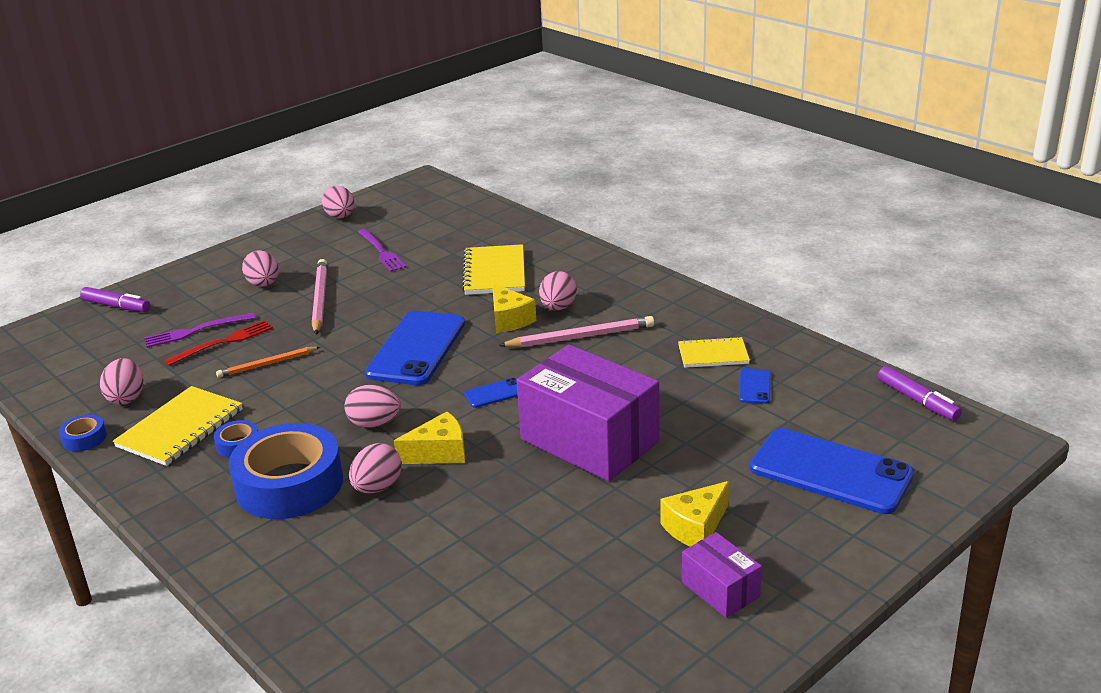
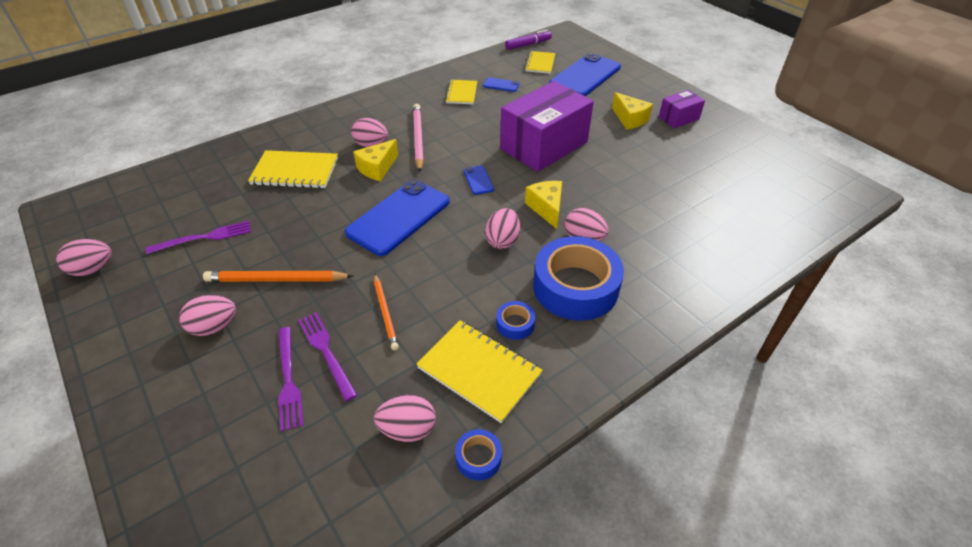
camera: 85 degrees left, 15 degrees up
(117, 306) = (175, 479): purple marker -> none
(223, 342) = (326, 352): red fork -> purple fork
(319, 299) = (276, 280): pink pencil -> orange pencil
(416, 348) = (399, 217): blue phone -> blue phone turned 75 degrees counterclockwise
(509, 320) = (377, 168): yellow cheese -> yellow cheese turned 150 degrees clockwise
(851, 419) = (540, 63): none -> yellow notebook

